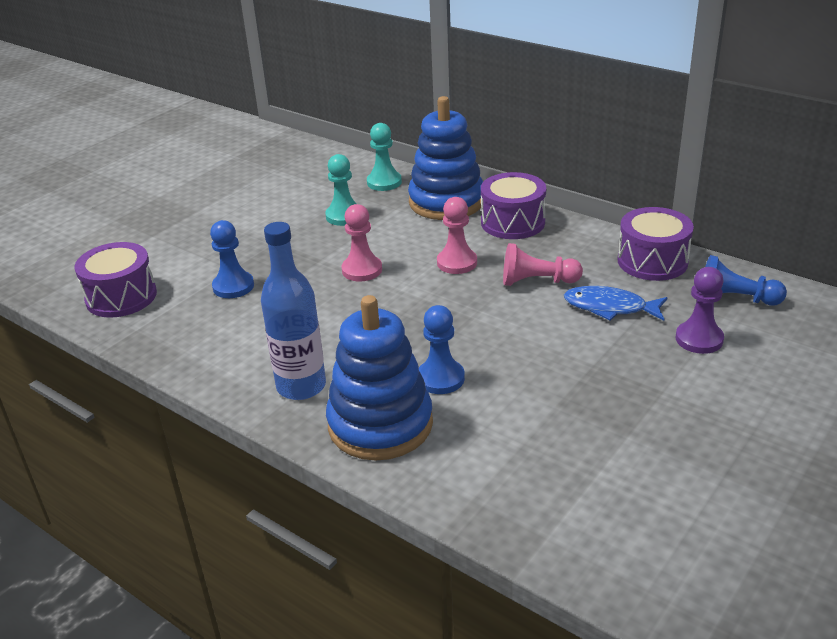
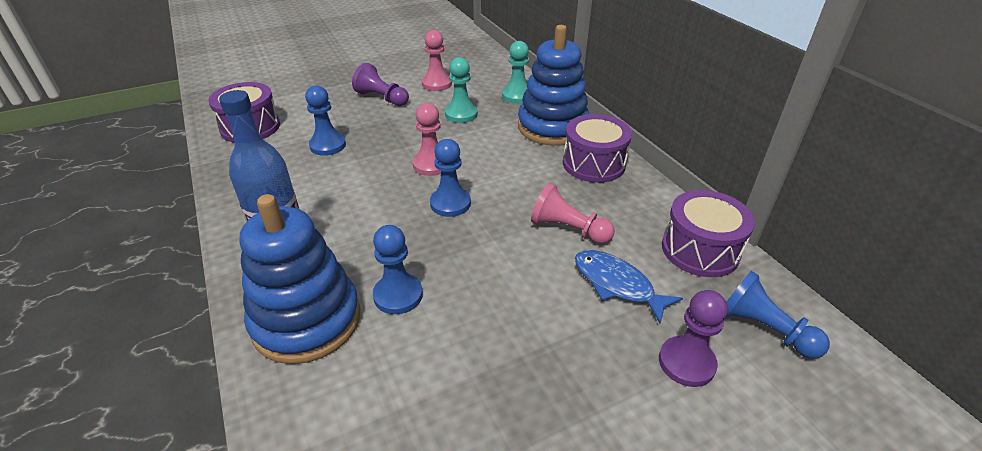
camera: 25 degrees right, 5 degrees up
(241, 225) = (382, 98): none -> purple pawn
(414, 296) = (450, 203): none -> blue pawn
(457, 263) = (513, 185): pink pawn -> pink pawn (437, 84)

